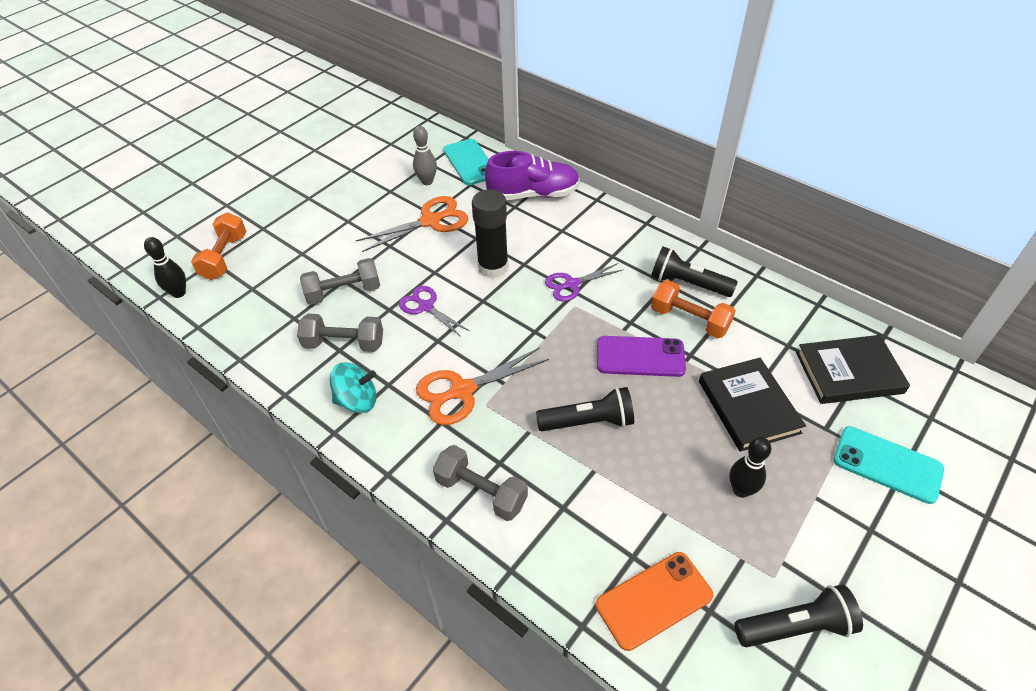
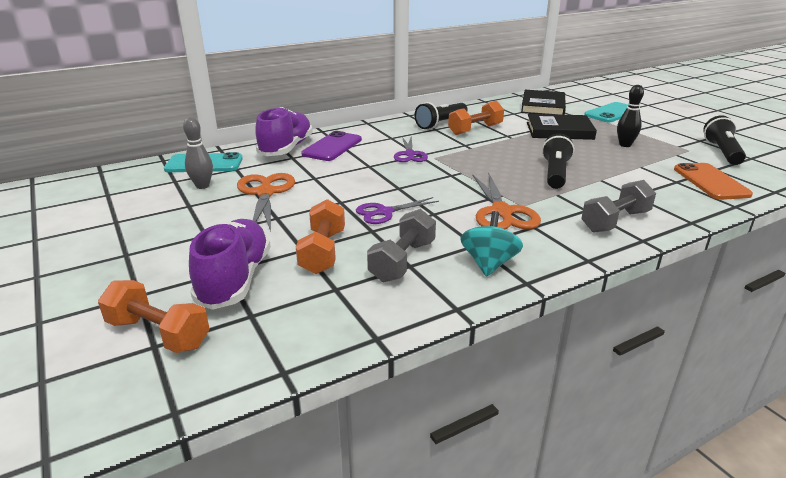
camera: 70 degrees left, 20 degrees down
(179, 293) = (189, 387): black bowling pin -> none
(291, 263) = (235, 280): none -> purple shoe
(344, 292) = (323, 252): grey dumbbell -> orange dumbbell
(493, 267) = (361, 177): black glue stick -> none
(640, 357) = (500, 148): purple phone -> purple phone (332, 147)

